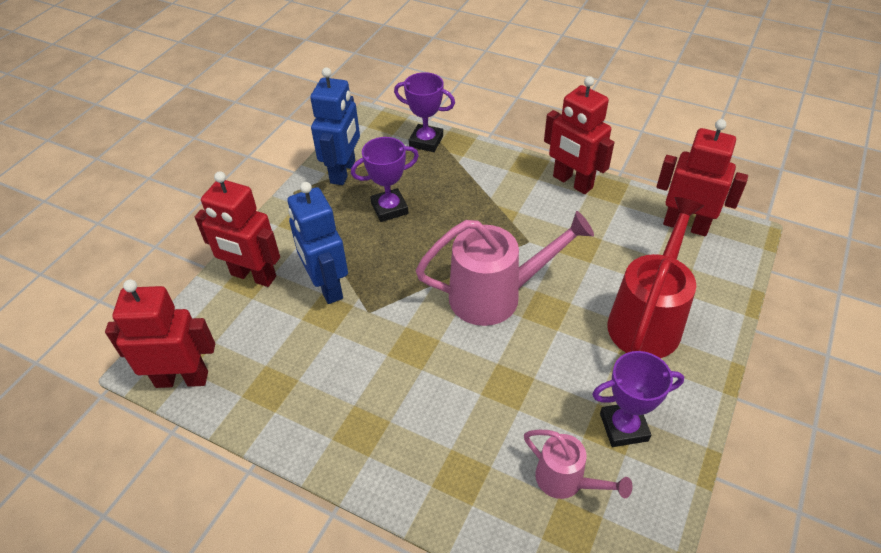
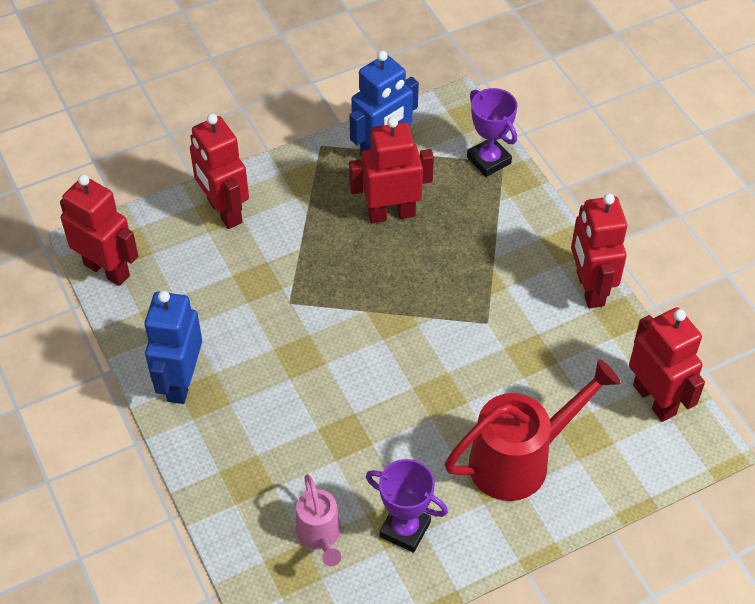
camera: 35 degrees right, 5 degrees up
(327, 286) = (275, 258): blue robot -> blue robot (181, 382)
(389, 208) = (391, 213): purple trophy -> red robot
(496, 296) = (408, 355): pink watering can -> none

